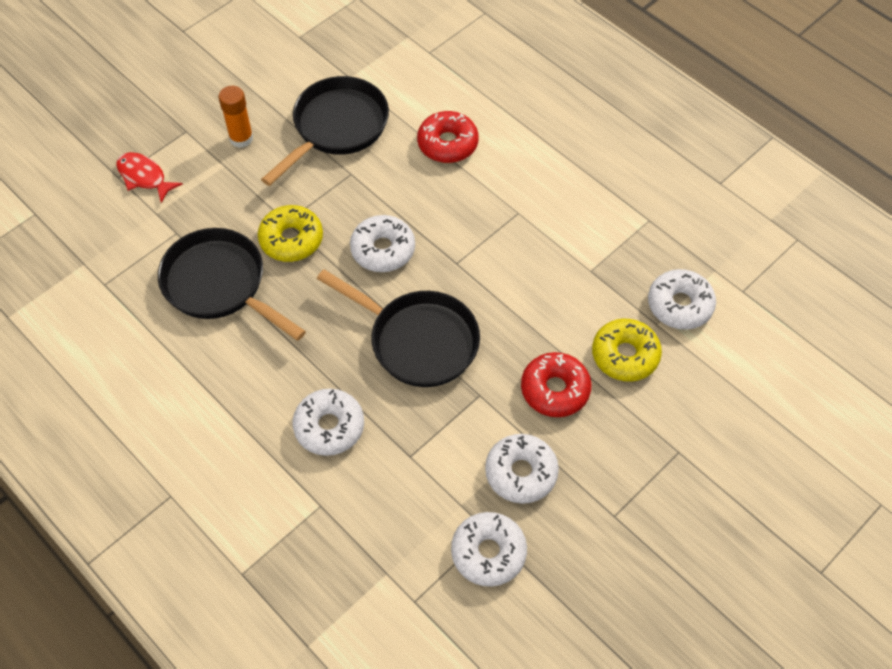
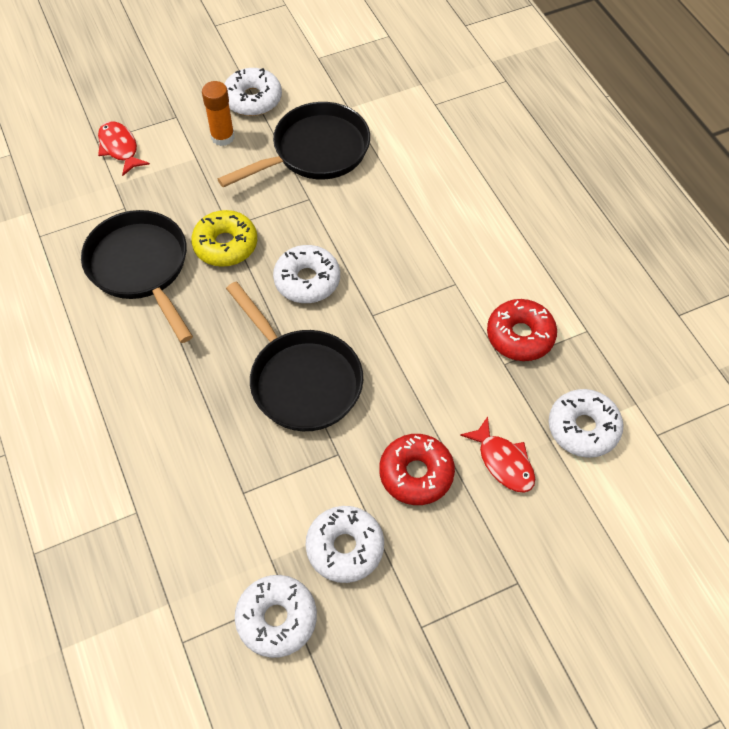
camera: 20 degrees right, 0 degrees up
(329, 427) = (179, 437): white donut -> white donut (253, 99)
(447, 143) = (414, 196): red donut -> red donut (520, 336)
(625, 355) = (503, 462): yellow donut -> red fish

